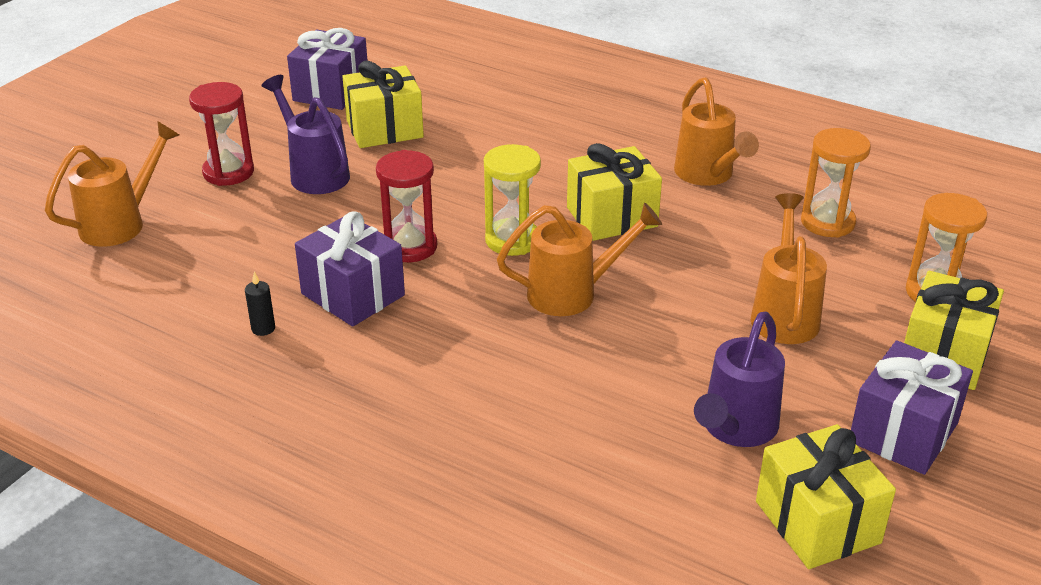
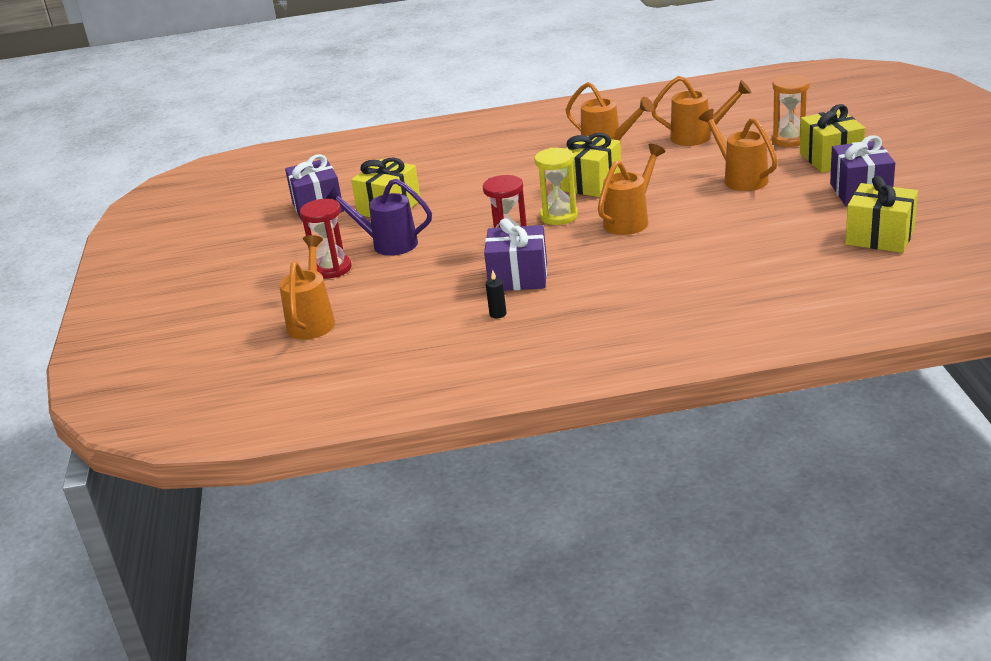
camera: 35 degrees left, 5 degrees down
(735, 429) = (794, 227): purple watering can -> none
(827, 222) = (698, 137): orange hourglass -> orange watering can

